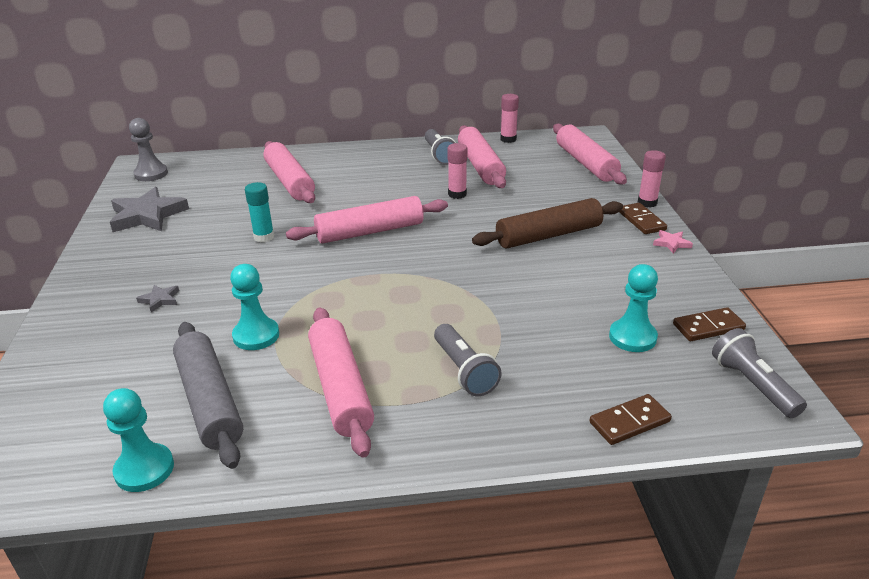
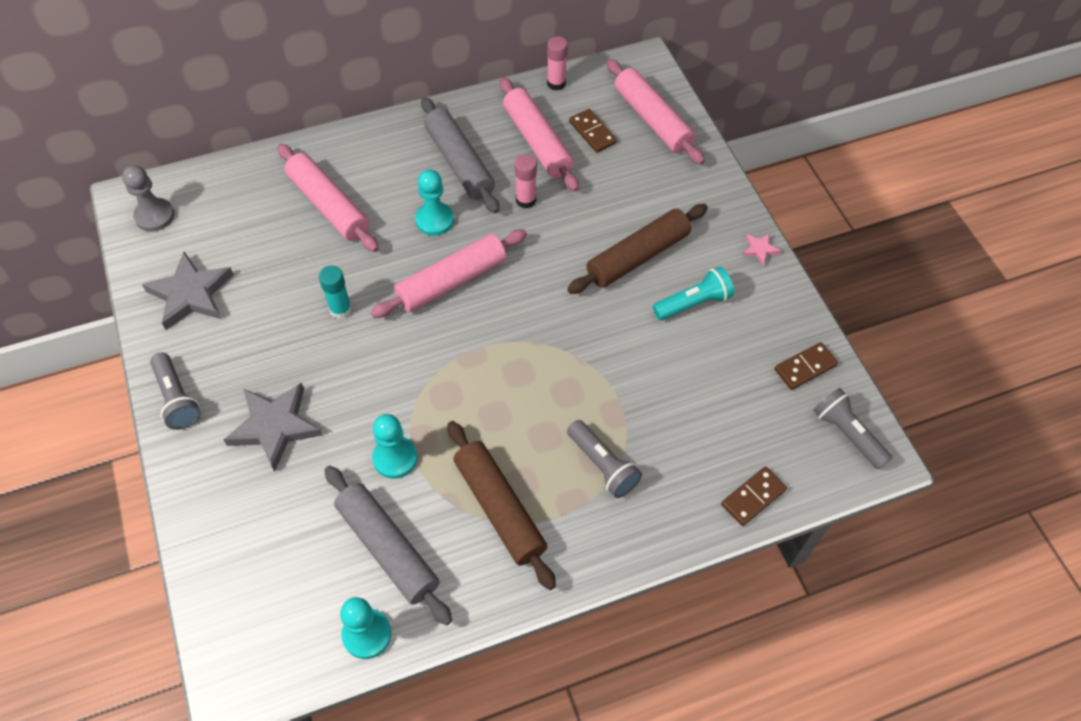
camera: 15 degrees left, 25 degrees up
(160, 300) = (275, 427): grey star -> grey star, size x2.23
(340, 388) = (499, 508): pink rolling pin -> brown rolling pin
(409, 170) = (460, 162): none -> grey rolling pin
(439, 155) = (485, 127): grey flashlight -> grey flashlight (177, 398)
(596, 269) = (693, 303): none -> turquoise flashlight
(632, 337) = (741, 393): turquoise pawn -> turquoise pawn (434, 220)
(641, 221) = (726, 217): brown domino -> brown domino (592, 132)
(647, 203) = (727, 184): pink glue stick -> none

